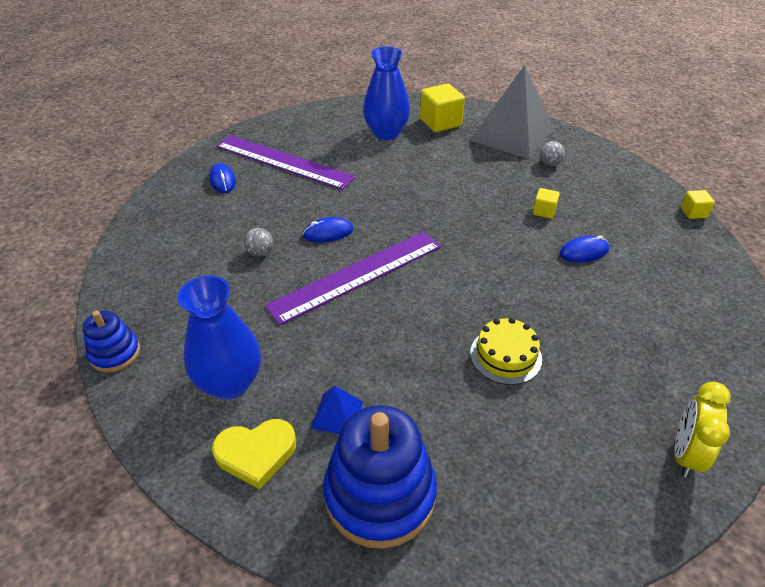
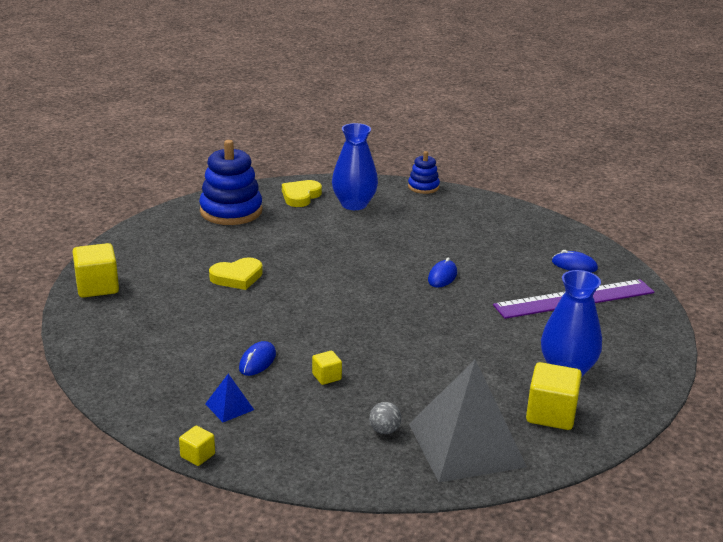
camera: 130 degrees right, 15 degrees down
(260, 253) = (454, 247): grey ball -> none
(337, 414) = (288, 219): blue pyramid -> blue pyramid (229, 407)
(357, 275) = (380, 267): purple ruler -> none
(505, 356) = (237, 277): yellow cake -> yellow heart
(685, 454) = (97, 287): yellow clock -> yellow cube

